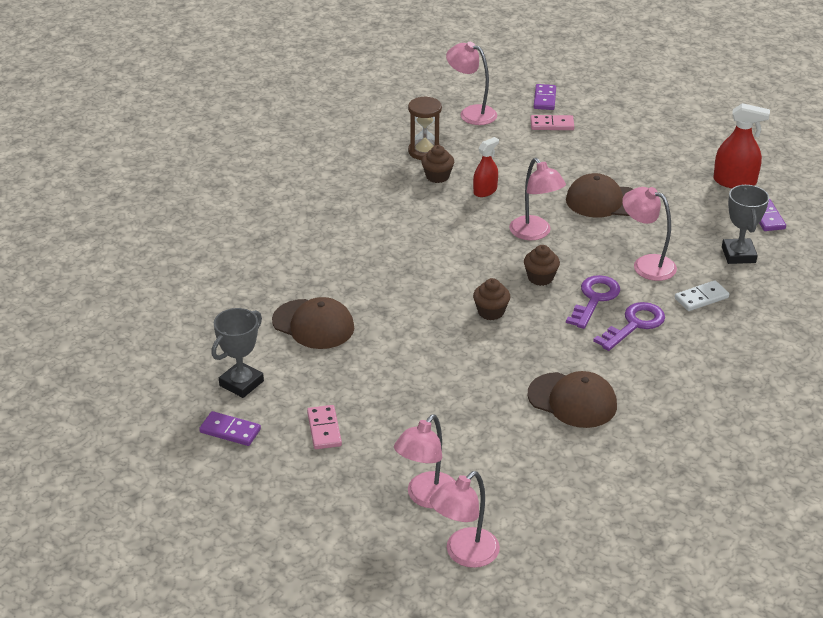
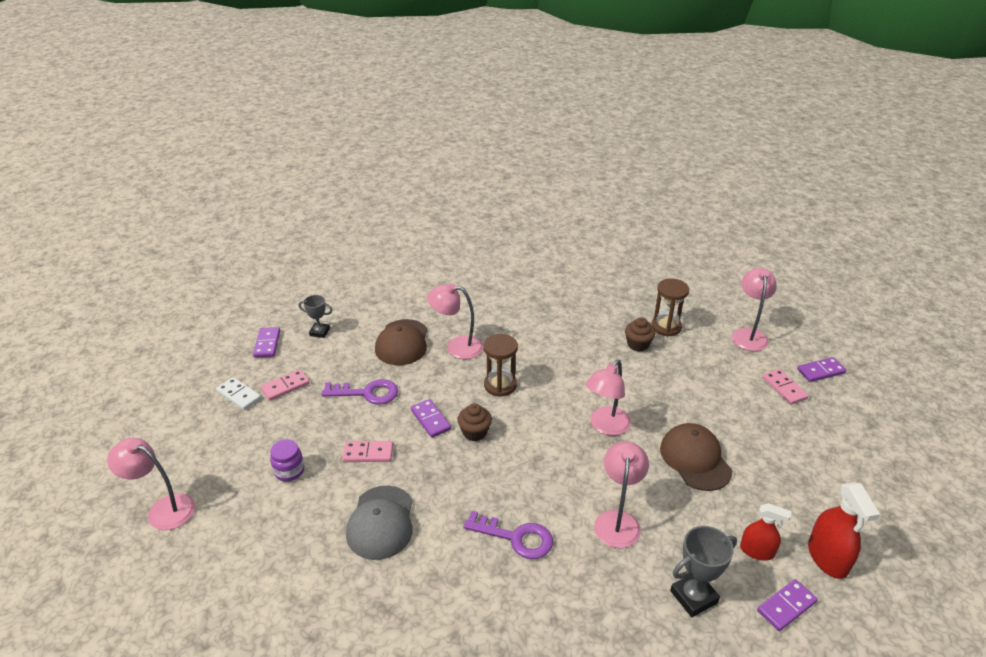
camera: 65 degrees right, 0 degrees up
(241, 383) = (319, 332): grey trophy -> grey trophy, size x0.65
(426, 497) = (225, 466): pink lamp -> pink lamp (457, 347)
(434, 277) = (500, 385): none -> brown hourglass
(453, 335) = (430, 420): none -> purple domino
(465, 449) = (289, 471): none -> purple jar
(475, 389) = (368, 453): none -> pink domino
(485, 191) = (642, 377): red spray bottle -> red spray bottle (757, 551)
(540, 278) = (543, 449): brown cupcake -> none
(572, 400) = (381, 522): brown cap -> grey cap
(594, 299) = (537, 496): purple key -> purple key (367, 393)
(701, 298) = (593, 582): white domino -> white domino (239, 395)

